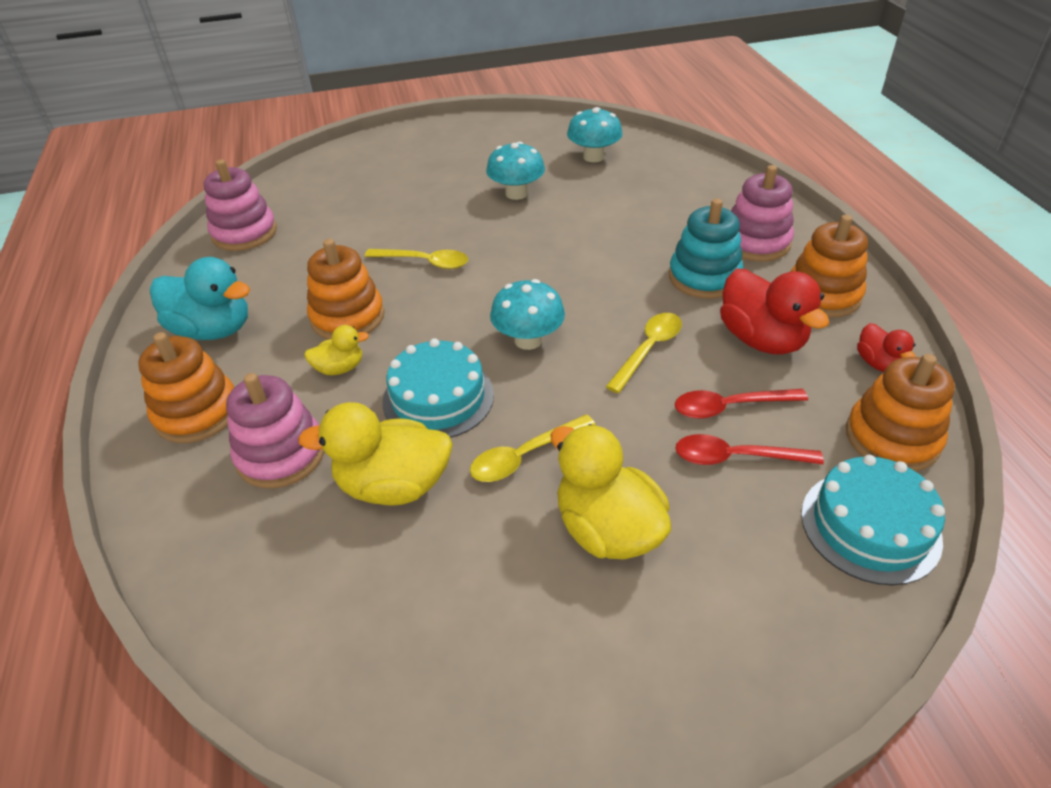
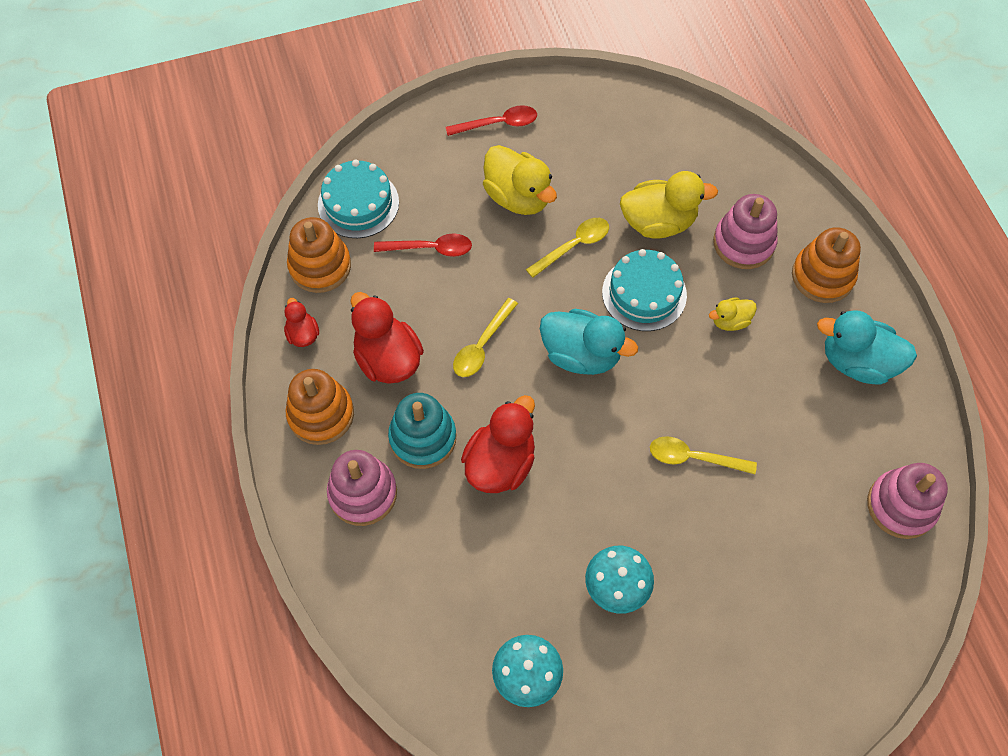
camera: 175 degrees right, 20 degrees up
(347, 317) = (744, 379): orange stacking toy -> none
(528, 340) = (581, 354): turquoise mushroom -> turquoise duck
(620, 260) = (500, 463): none -> red duck
(729, 407) = (427, 290): red spoon -> red spoon (499, 124)

